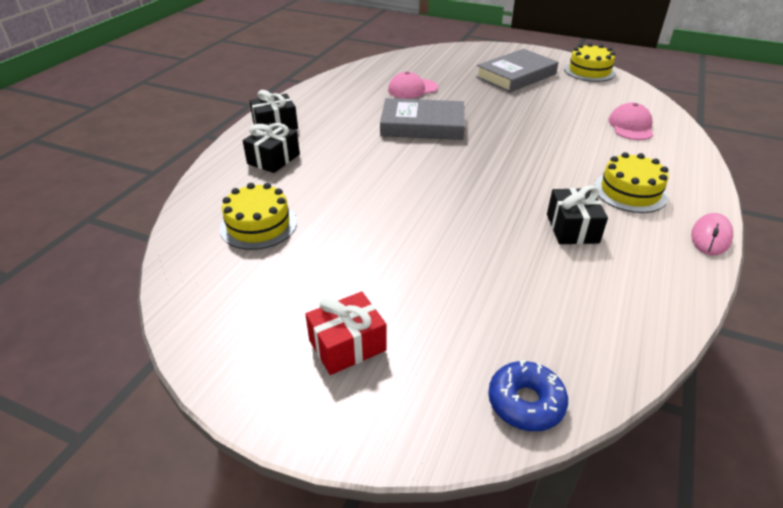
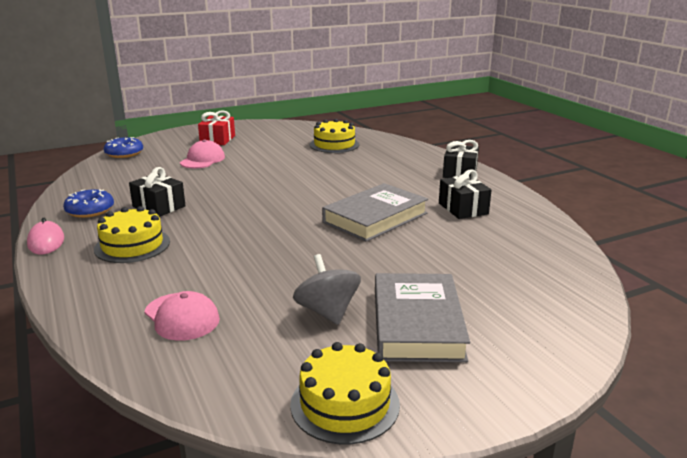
camera: 130 degrees right, 15 degrees down
(273, 159) = (405, 162): black gift -> black gift (463, 208)
(412, 89) = (463, 242): pink cap -> pink cap (202, 160)
(549, 96) = (327, 312): none -> grey spinning top
(649, 263) = (90, 210): none -> blue donut

